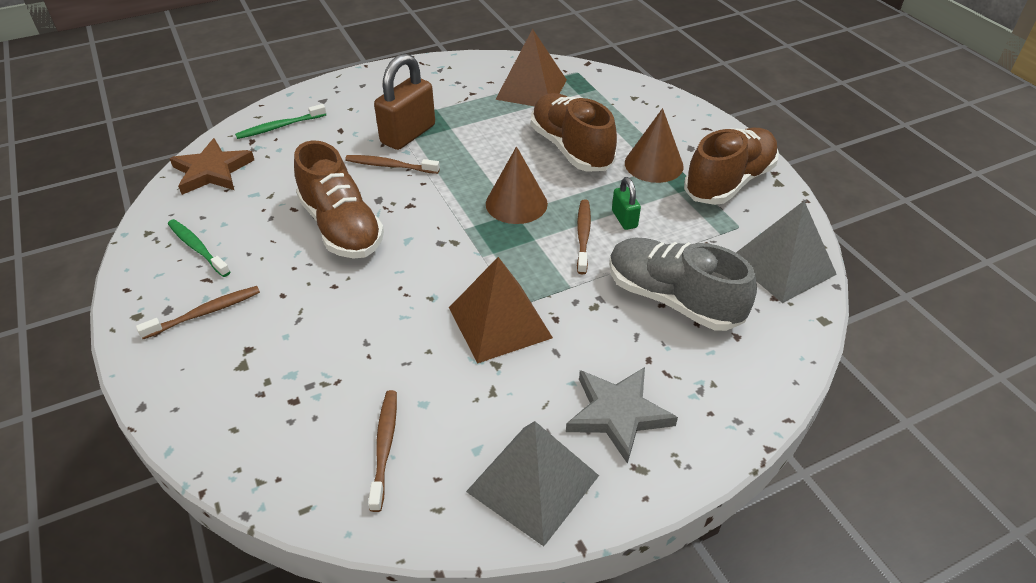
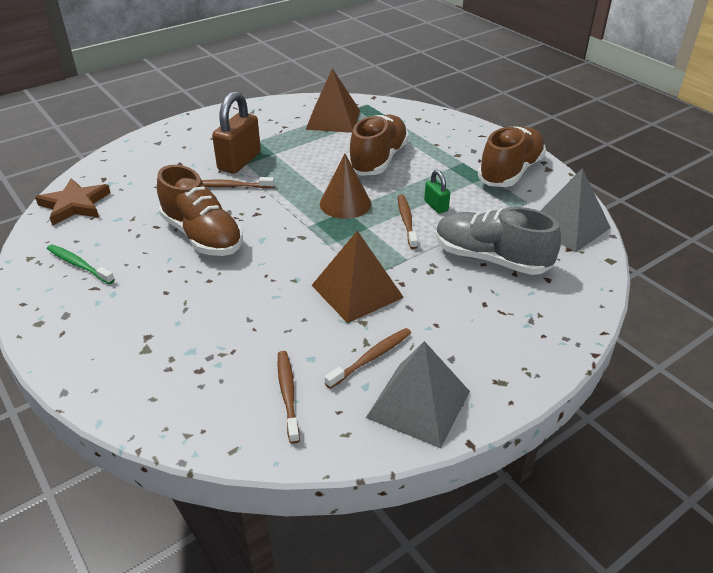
camera: 10 degrees left, 5 degrees down
(205, 313) = (100, 313): brown toothbrush -> brown toothbrush (371, 358)
(279, 127) = (125, 166): green toothbrush -> none
(571, 149) = (378, 160): brown shoe -> brown shoe turned 60 degrees clockwise
(618, 414) = (472, 345): grey star -> none
(654, 164) = (448, 165): brown cone -> none

